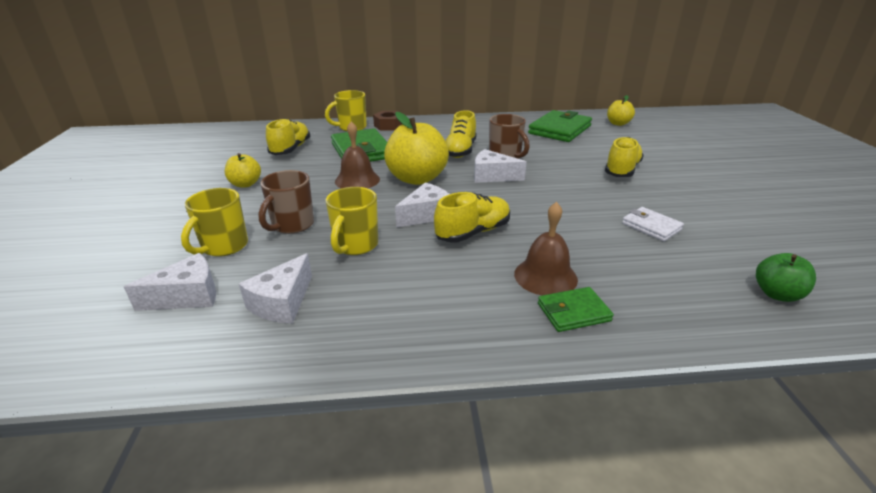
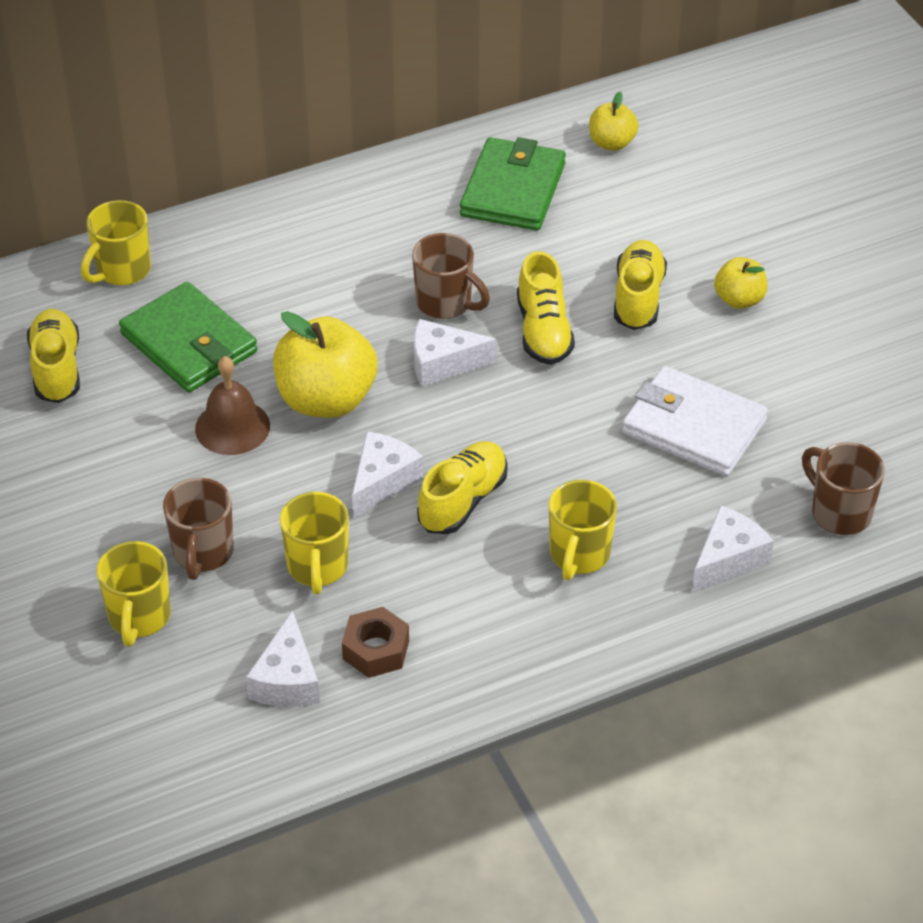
camera: 20 degrees left, 15 degrees up
(188, 296) = (164, 703): white cheese -> white cheese (728, 559)
(245, 184) = (56, 483): yellow apple -> yellow apple (739, 299)
(388, 126) = (190, 247): brown nut -> brown nut (376, 650)
(460, 151) = (362, 301): yellow shoe -> yellow shoe (543, 331)
(545, 276) = (579, 555): brown bell -> yellow mug
(573, 312) = (623, 600): green wallet -> none
(651, 226) = (694, 427): white wallet -> white wallet, size x1.83
(777, 294) = (839, 513): green apple -> brown mug

